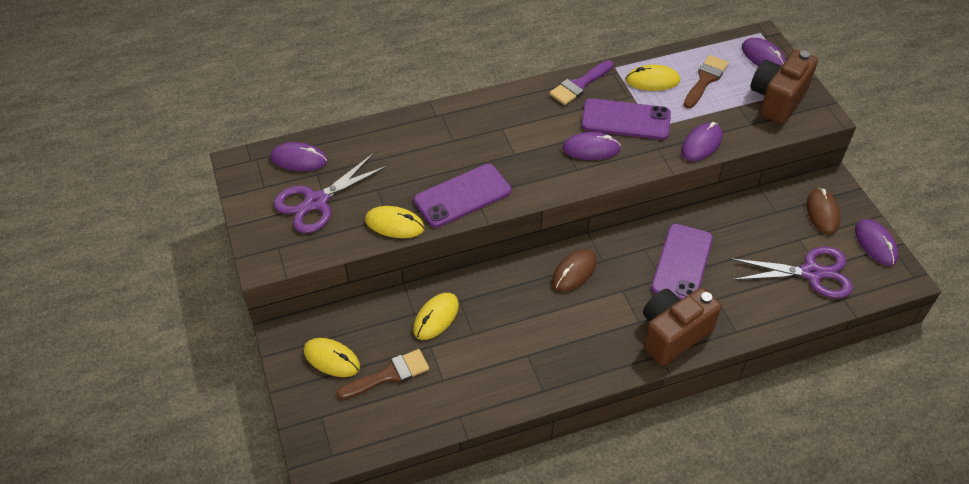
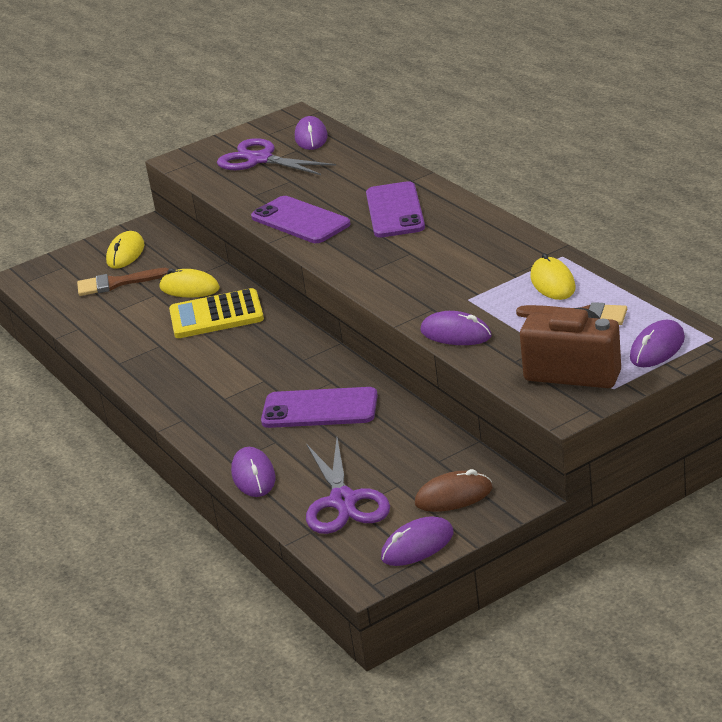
camera: 80 degrees right, 20 degrees down
(389, 374) = (116, 283): brown brush -> brown brush turned 120 degrees clockwise
(394, 224) = (247, 200): yellow mouse -> none
(498, 305) = (216, 315): none -> yellow calculator
(574, 272) = (278, 346): brown mouse -> none
(579, 85) = (513, 242): purple brush -> none
(591, 149) = (408, 270): purple mouse -> purple mouse (253, 476)
(625, 120) = (469, 280): purple phone -> purple phone (395, 211)
(673, 334) = (213, 422): brown camera -> none

